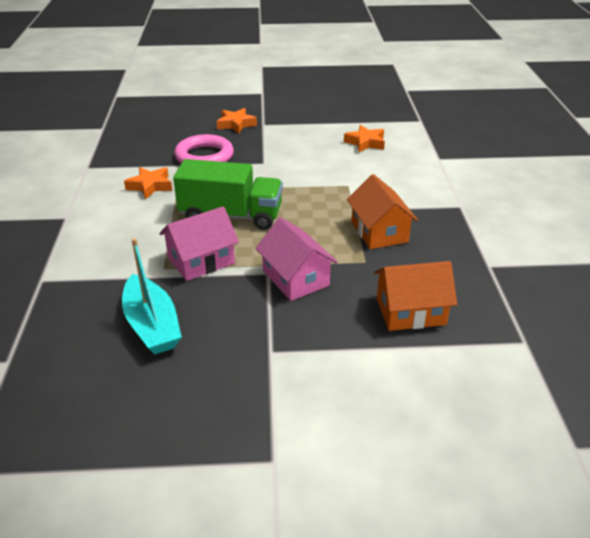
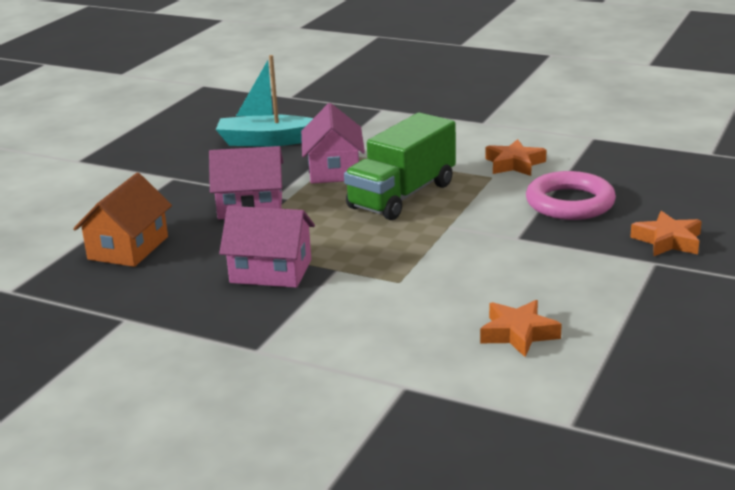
camera: 120 degrees right, 10 degrees down
(379, 232) = (271, 271): orange house -> pink house

